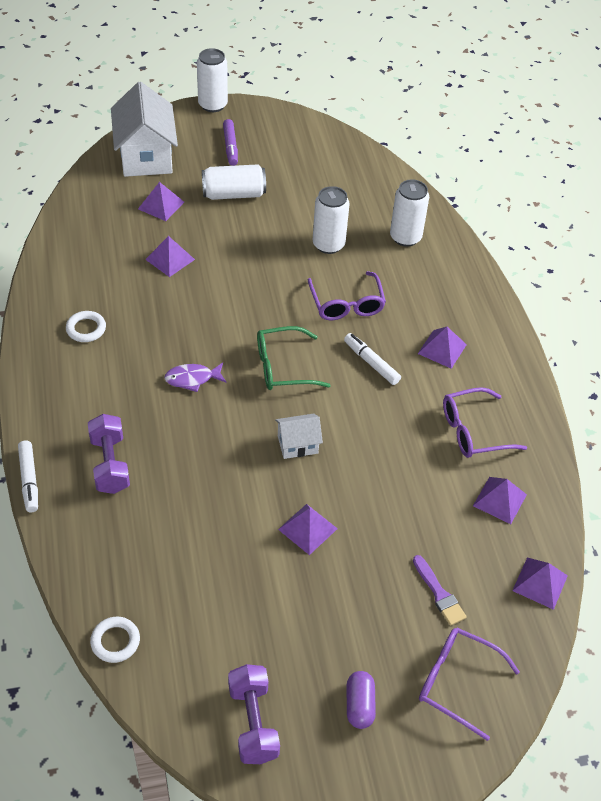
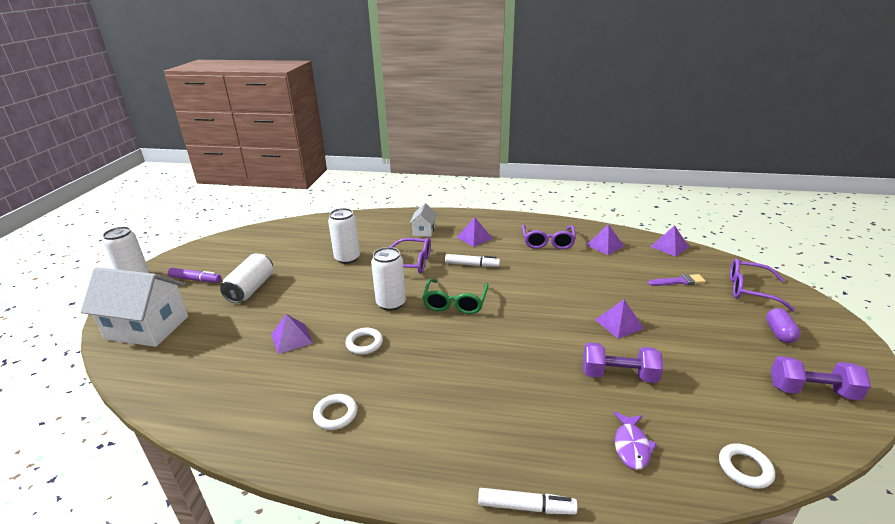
camera: 65 degrees left, 20 degrees down
(110, 464) = (523, 430): purple dumbbell -> purple dumbbell (618, 375)
(161, 205) = (220, 331): purple pyramid -> none
(183, 314) = (364, 343): none -> white ring
(192, 379) = (442, 353): purple fish -> purple fish (631, 446)
(297, 444) = (536, 312): white house -> white house (424, 231)
(359, 705) = (779, 333): purple capsule -> purple capsule turned 75 degrees clockwise
(371, 363) = (472, 265): white marker -> white marker turned 150 degrees counterclockwise
(405, 237) = (367, 229): white can -> white can (391, 303)
(457, 682) = (750, 290): purple glasses -> purple glasses turned 60 degrees clockwise

